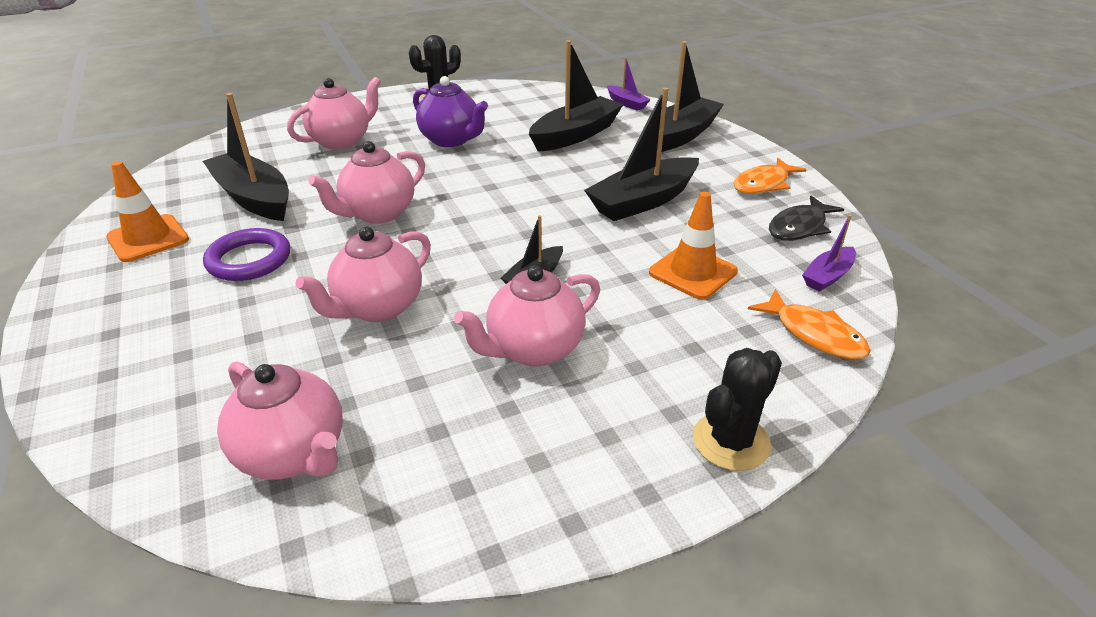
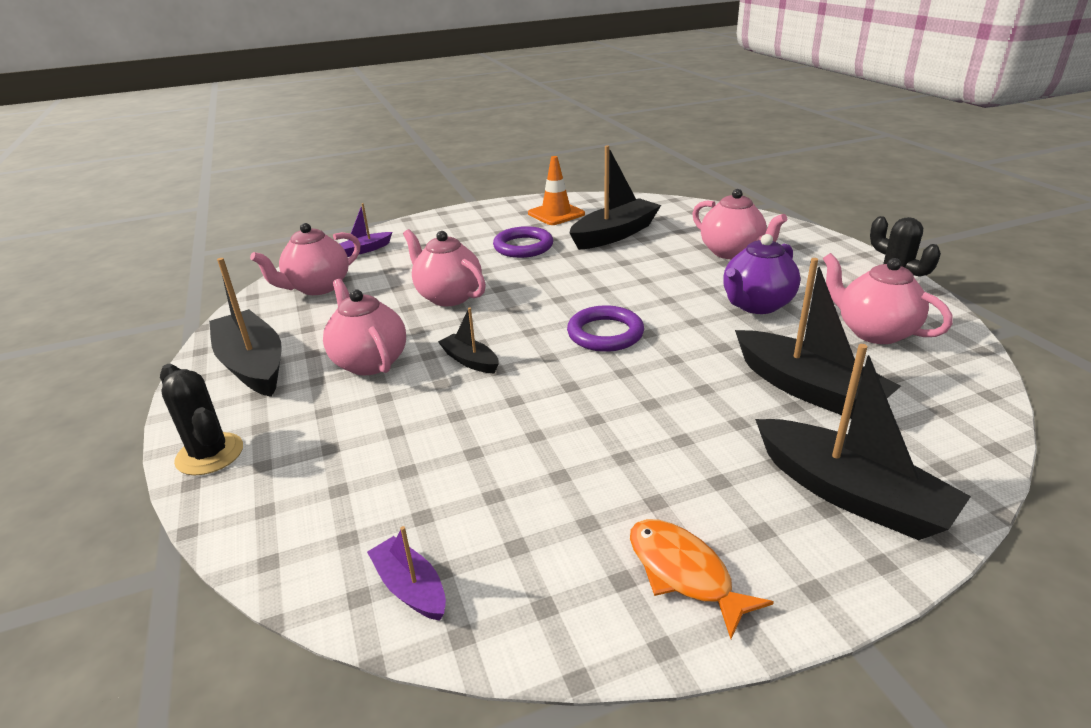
camera: 95 degrees right, 5 degrees down
(378, 213) = (589, 283): pink teapot -> pink teapot (874, 332)
(489, 205) = (605, 334): none -> purple ring
(626, 103) = (967, 444): purple boat -> purple boat (365, 250)
(643, 201) = (618, 437): black boat -> black boat (252, 365)
(692, 272) = (452, 461): orange traffic cone -> none
(799, 227) = (542, 589): black fish -> none
(814, 334) = (307, 542): orange fish -> none

